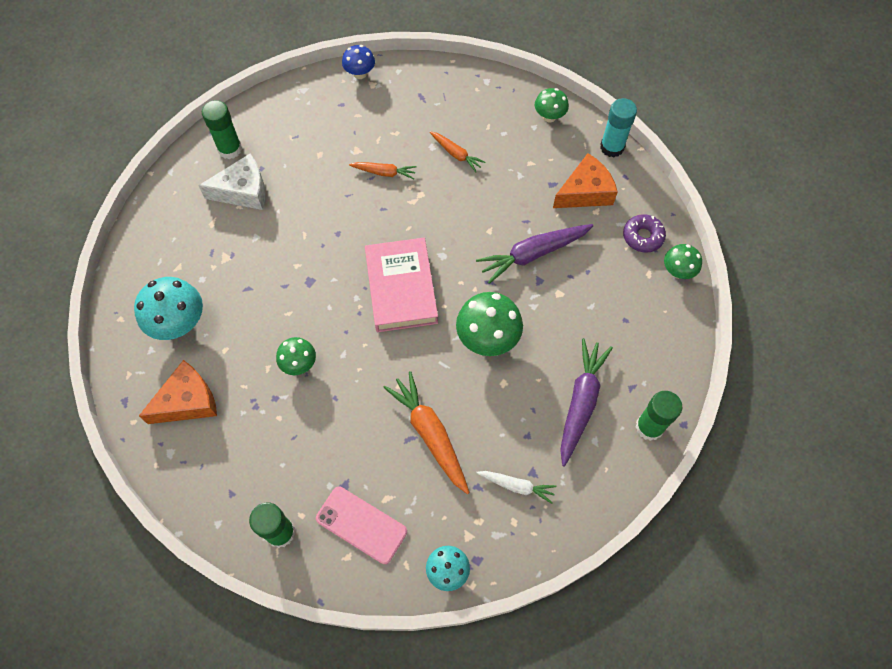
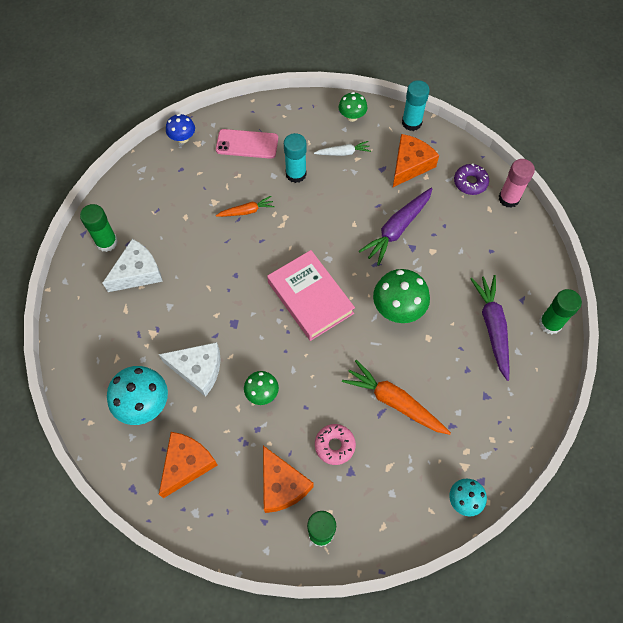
camera: 25 degrees left, 0 degrees up
(249, 312) = (198, 370): none -> white cheese
(268, 466) = (282, 485): none -> orange cheese
(343, 450) = (334, 445): none -> pink donut
(361, 525) = (380, 496): pink phone -> pink phone (247, 144)
(456, 154) = (296, 174): orange carrot -> turquoise glue stick
(516, 486) = (480, 411): white carrot -> white carrot (343, 153)
(677, 271) = (509, 198): green mushroom -> pink glue stick

